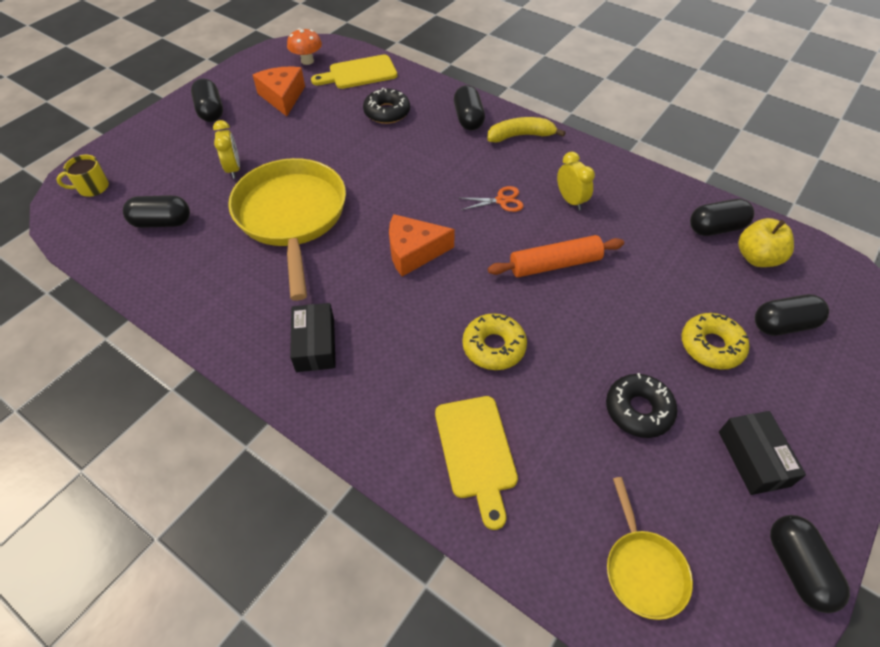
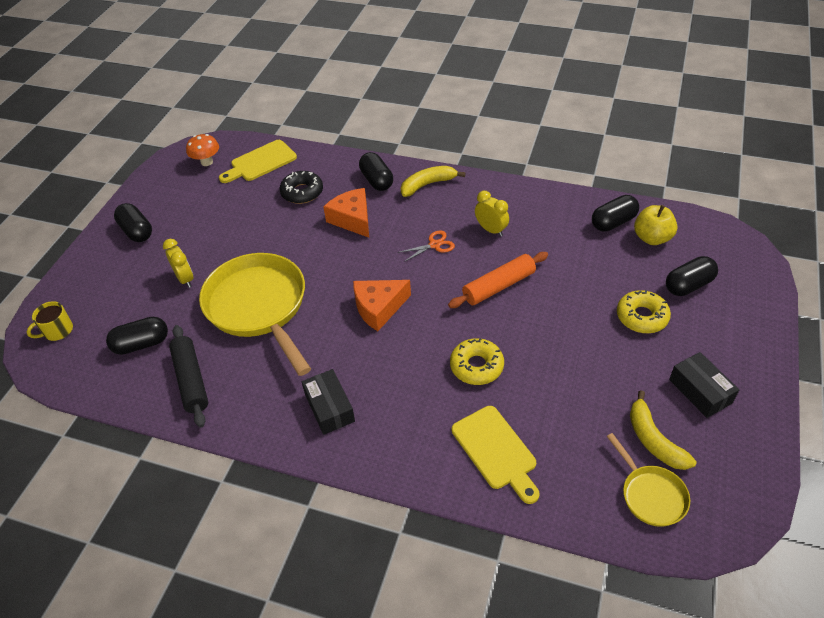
camera: 15 degrees left, 5 degrees down
(191, 273) = (191, 380): none -> black rolling pin
(283, 97) = (199, 201): orange cheese -> orange cheese (352, 219)
(638, 410) = (605, 381): black donut -> none
(672, 500) = (654, 440): none -> yellow banana
(797, 568) = (755, 458): black capsule -> none

